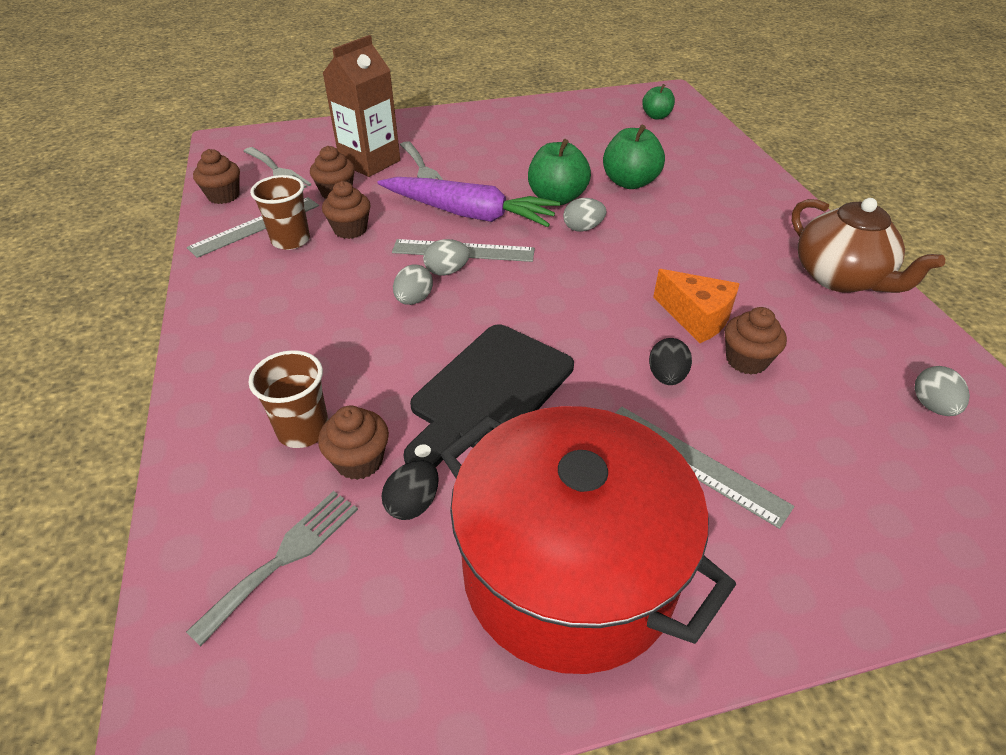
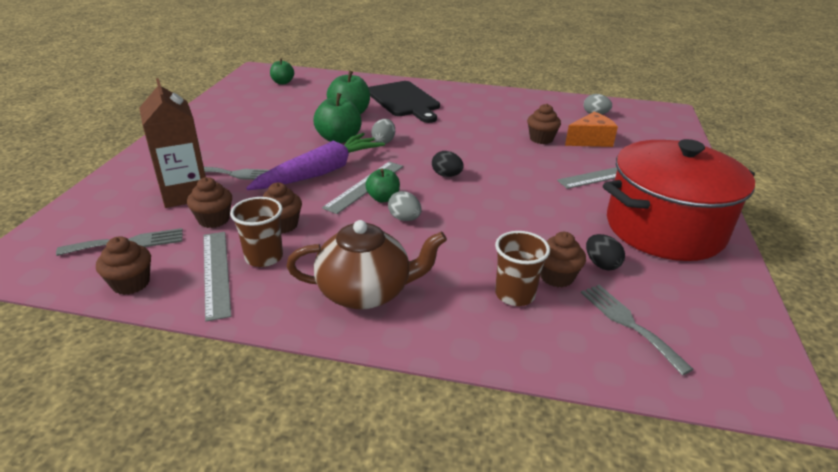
camera: 65 degrees left, 10 degrees down
(447, 271) = (383, 198): grey egg -> green apple
(489, 392) = (520, 215): black cutting board -> black cutting board (404, 101)
(666, 377) = (540, 161): black egg -> black egg (446, 175)
(696, 318) = (499, 139): orange cheese -> orange cheese (590, 140)
(840, 278) = (495, 98): brown teapot -> brown teapot (365, 292)

